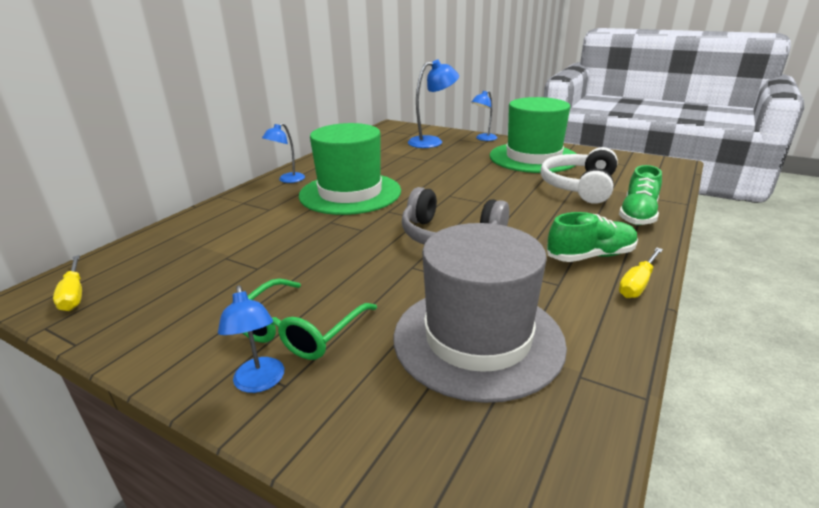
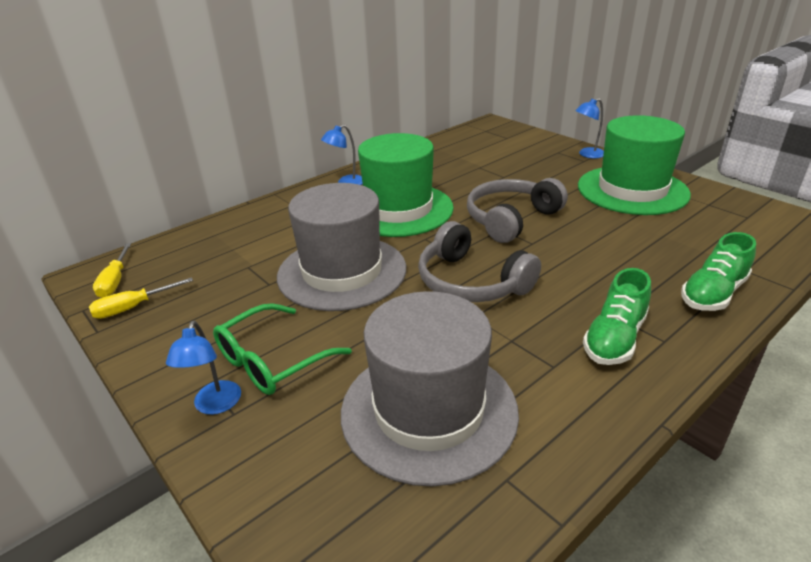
camera: 20 degrees right, 5 degrees up
(326, 247) = (342, 272): none -> grey hat
(432, 142) = (524, 152): blue lamp -> none
(453, 188) = (511, 219): none -> grey headphones
(579, 186) = (663, 240): white headphones -> none
(590, 256) = (614, 338): green shoe -> green shoe turned 120 degrees clockwise
(637, 284) = (646, 386): yellow screwdriver -> yellow screwdriver (133, 308)

